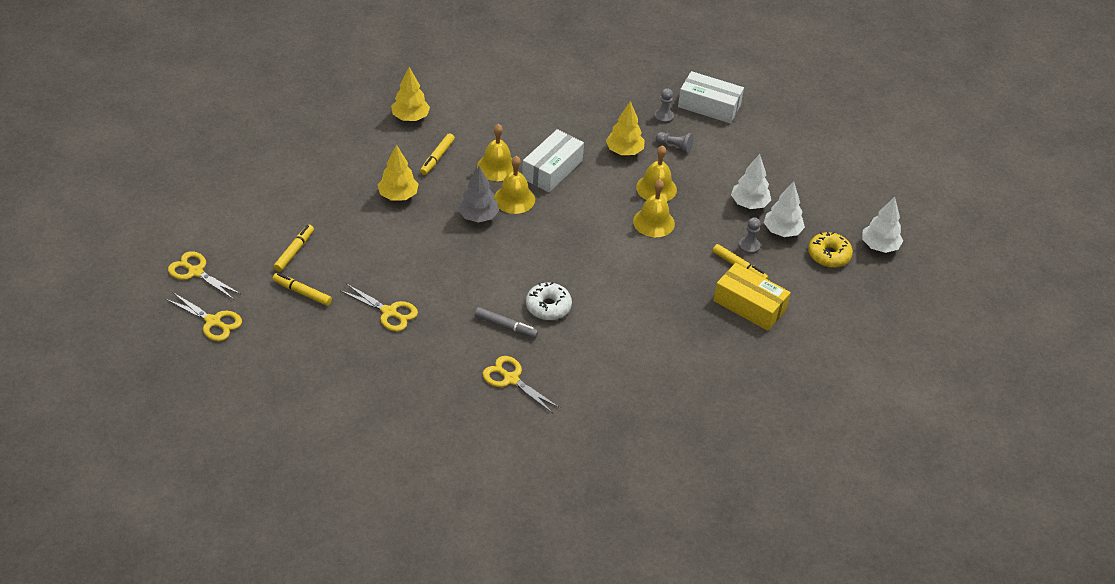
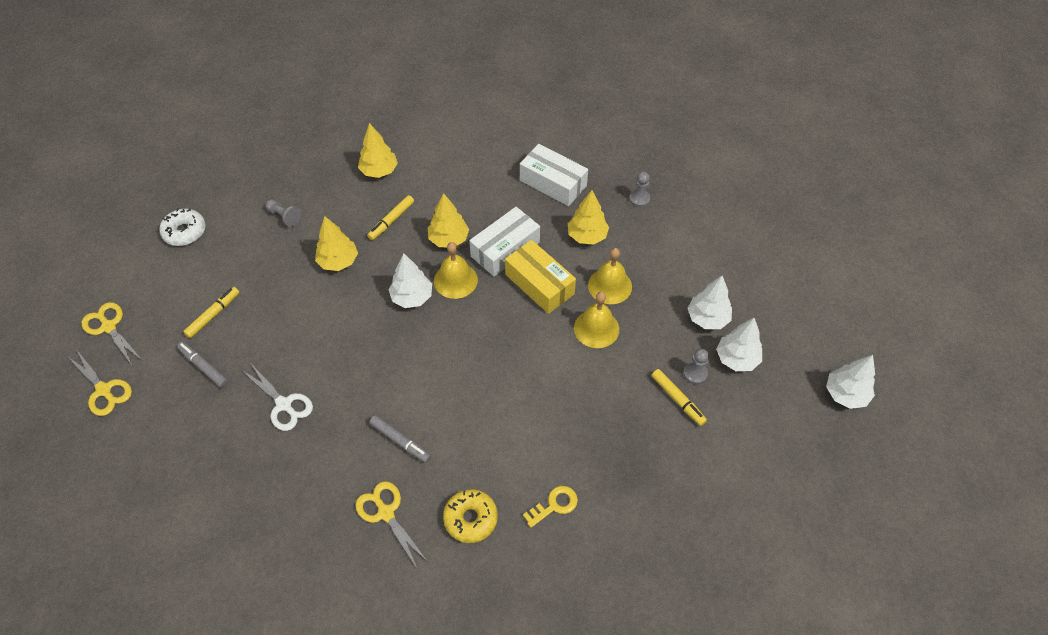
camera: 15 degrees right, 10 degrees up
(302, 293) = (204, 367): yellow marker -> grey marker
(389, 312) = (284, 405): yellow scissors -> white scissors
(478, 216) = (412, 297): grey tree -> white tree
(497, 167) = (449, 239): yellow bell -> yellow tree
(548, 307) = (453, 422): white donut -> white donut (185, 232)
(655, 355) = (554, 505): none -> yellow key
(675, 147) = (642, 236): grey pawn -> grey pawn (284, 216)
(709, 106) = (691, 191): white box -> white box (553, 183)
(749, 305) = (677, 453): yellow box -> yellow box (539, 284)
(828, 255) = (784, 398): yellow donut -> yellow donut (470, 519)

